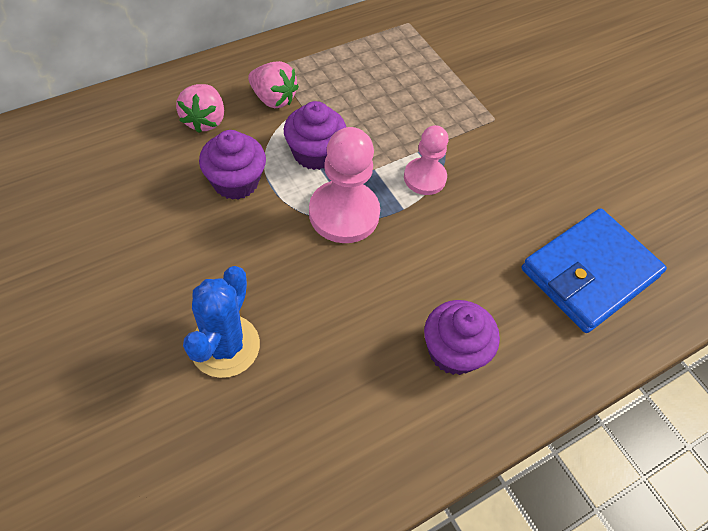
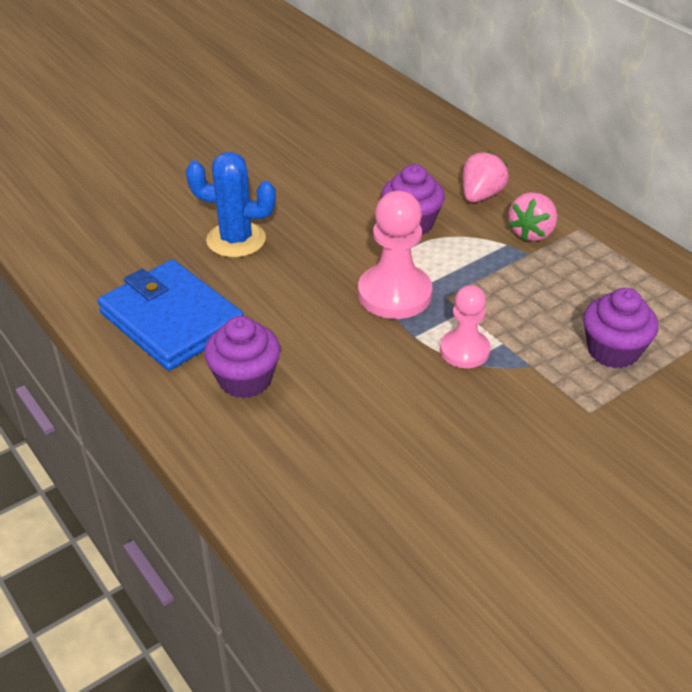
camera: 90 degrees right, 15 degrees down
(204, 120) = (481, 195): pink strawberry -> pink strawberry turned 120 degrees clockwise
(314, 153) = (467, 267): purple cupcake -> purple cupcake (613, 351)
(589, 273) = (365, 499): blue wallet -> blue wallet (171, 320)

